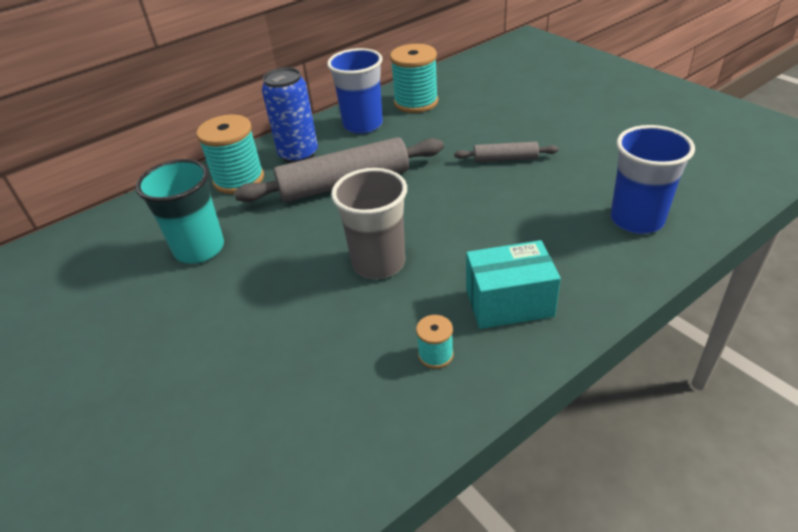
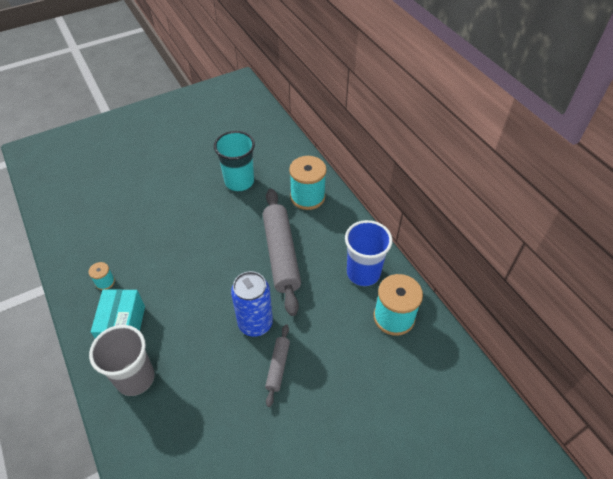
camera: 95 degrees right, 10 degrees up
(298, 154) = (329, 229): blue can -> blue can (255, 323)
(378, 263) = (189, 265): grey cup -> grey cup (135, 378)
(637, 220) = (163, 437): blue cup -> none

